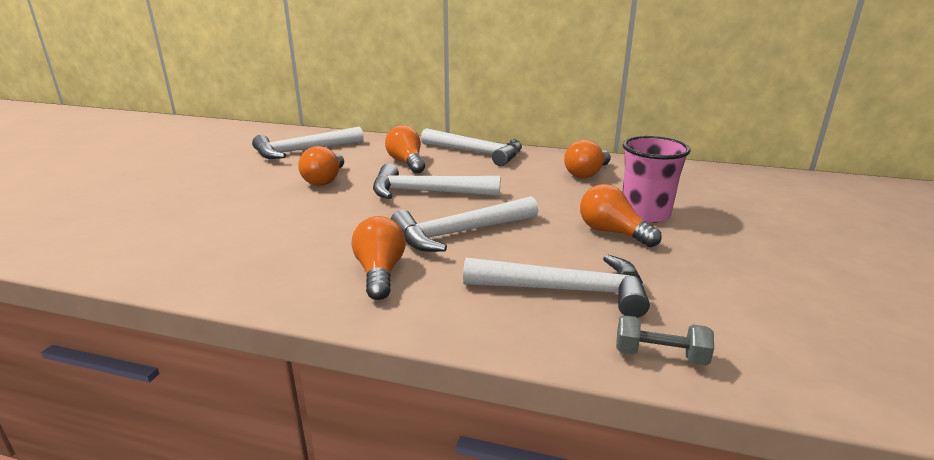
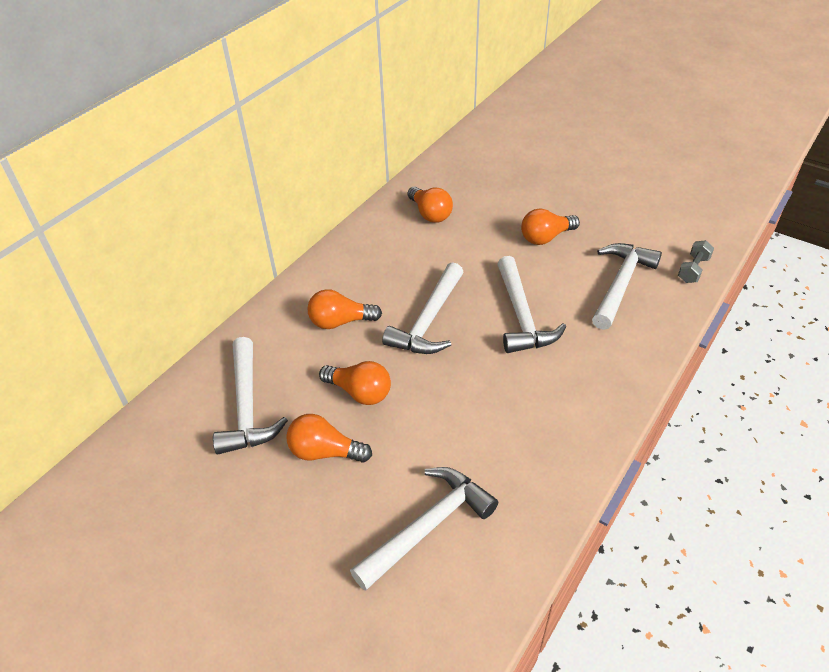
camera: 70 degrees left, 20 degrees up
(380, 273) = (575, 372): orange light bulb -> orange light bulb (325, 452)
(477, 153) = (339, 266): white hammer -> white hammer (428, 526)
(645, 214) = (521, 212): pink cup -> none

